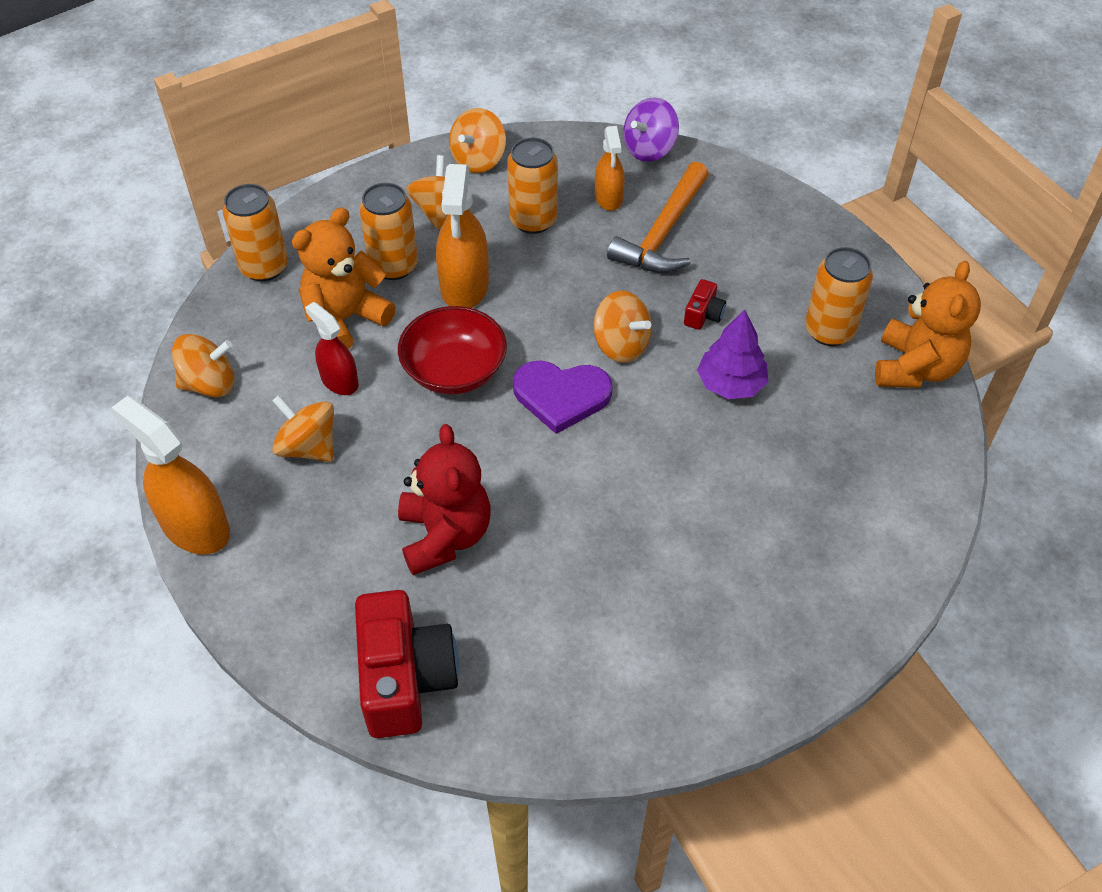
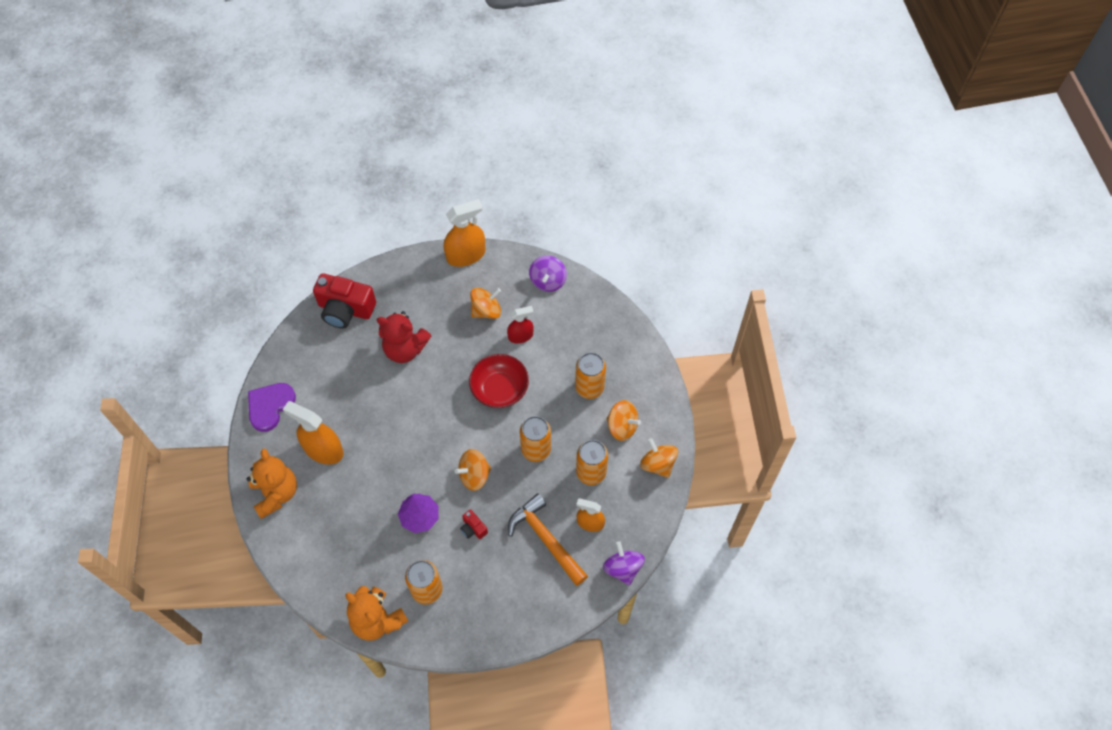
camera: 115 degrees right, 10 degrees up
(209, 384) = (548, 281): orange spinning top -> purple spinning top
(264, 267) = (619, 326): orange can -> orange can (536, 449)
(345, 319) = (561, 352): orange teddy bear -> orange teddy bear (276, 493)
(464, 286) = (556, 416): orange spray bottle -> orange spray bottle (323, 450)
(561, 396) = (457, 431): purple heart -> purple heart (270, 406)

